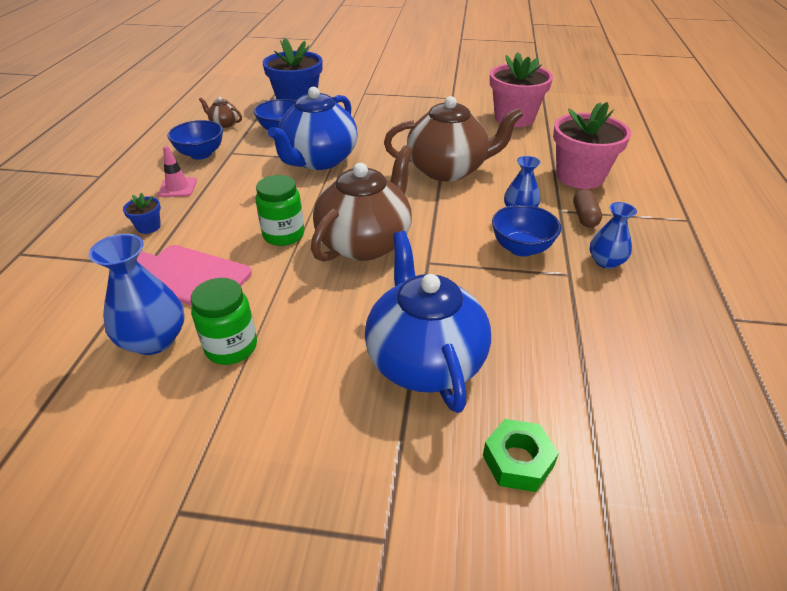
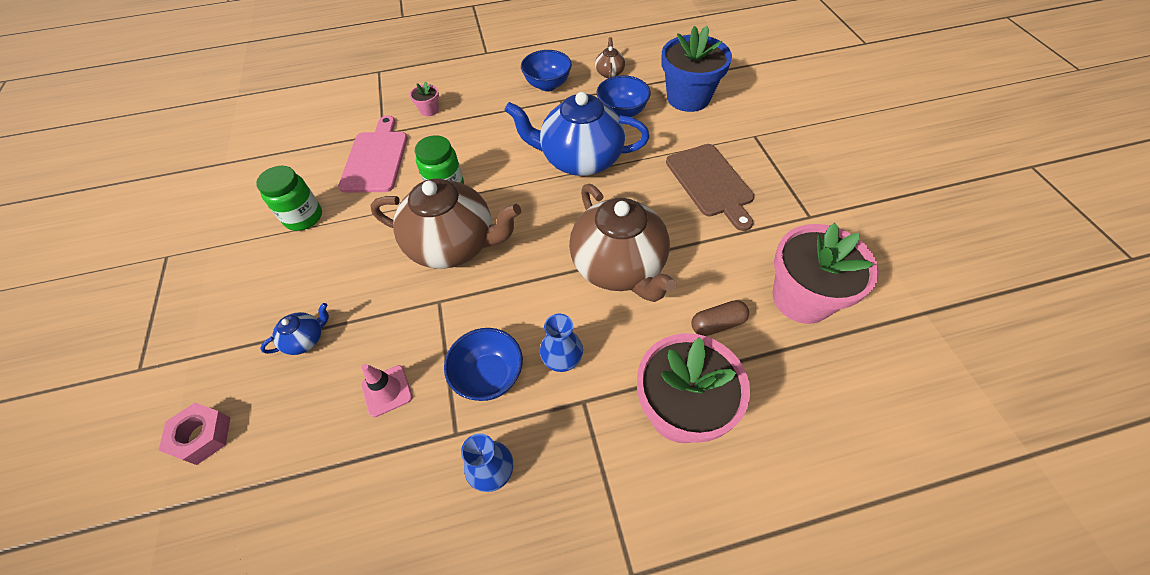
camera: 70 degrees right, 15 degrees up
(148, 227) = (429, 110): blue flower pot -> pink flower pot
(154, 340) = (305, 176): blue vase -> none
(177, 188) = (489, 98): pink traffic cone -> pink traffic cone (387, 391)
(395, 118) = (710, 183): none -> brown cutting board
(424, 360) = (306, 339): blue teapot -> blue teapot, size x0.42
(517, 461) = (202, 436): green nut -> pink nut
(584, 217) = (580, 432): brown capsule -> brown capsule (717, 324)

